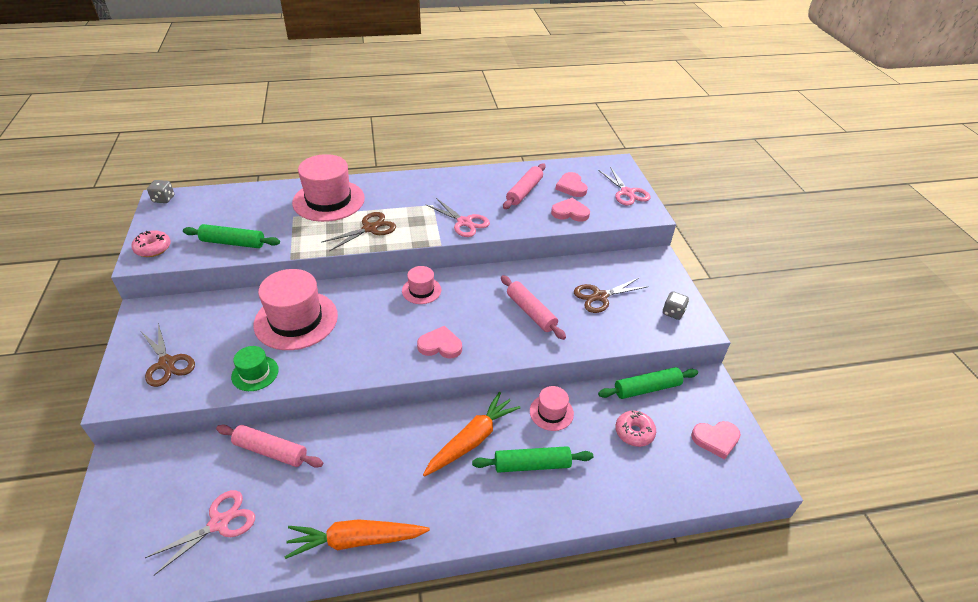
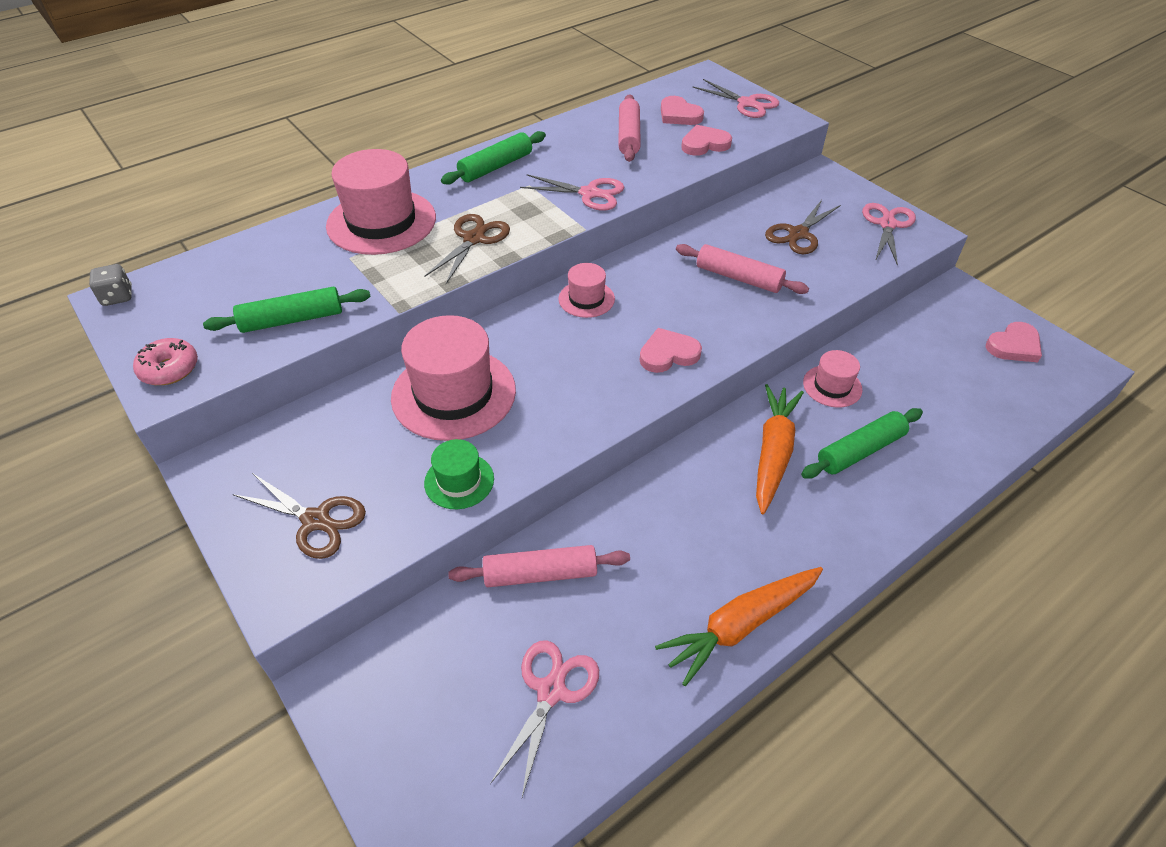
camera: 25 degrees left, 5 degrees up
(634, 432) = (932, 372): pink donut -> none
(647, 388) = (906, 321): green rolling pin -> green rolling pin (495, 167)
(673, 312) = (887, 224): grey dice -> pink scissors

